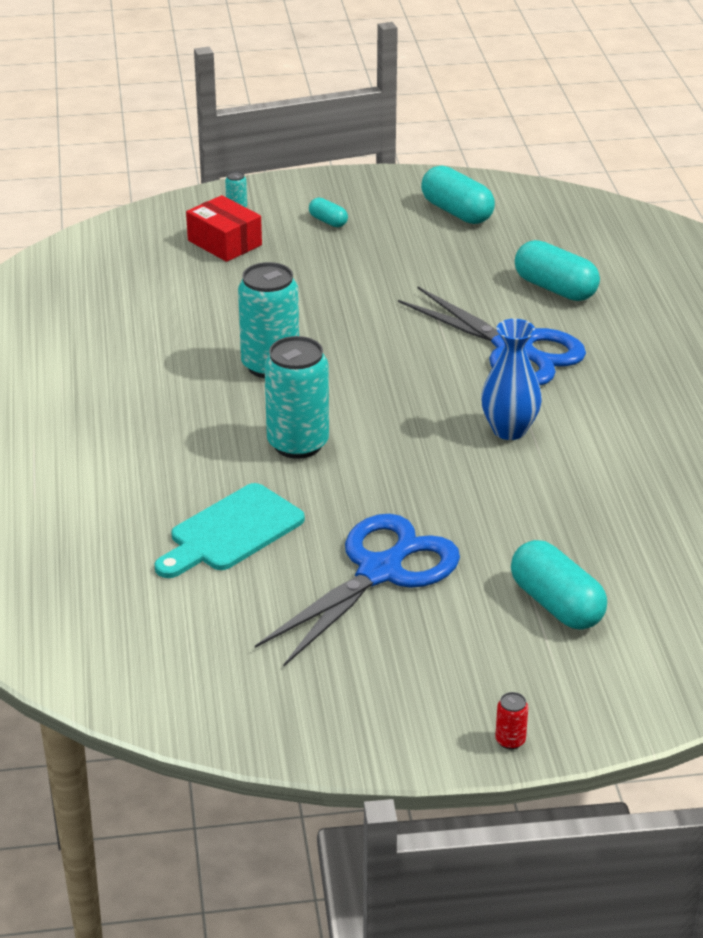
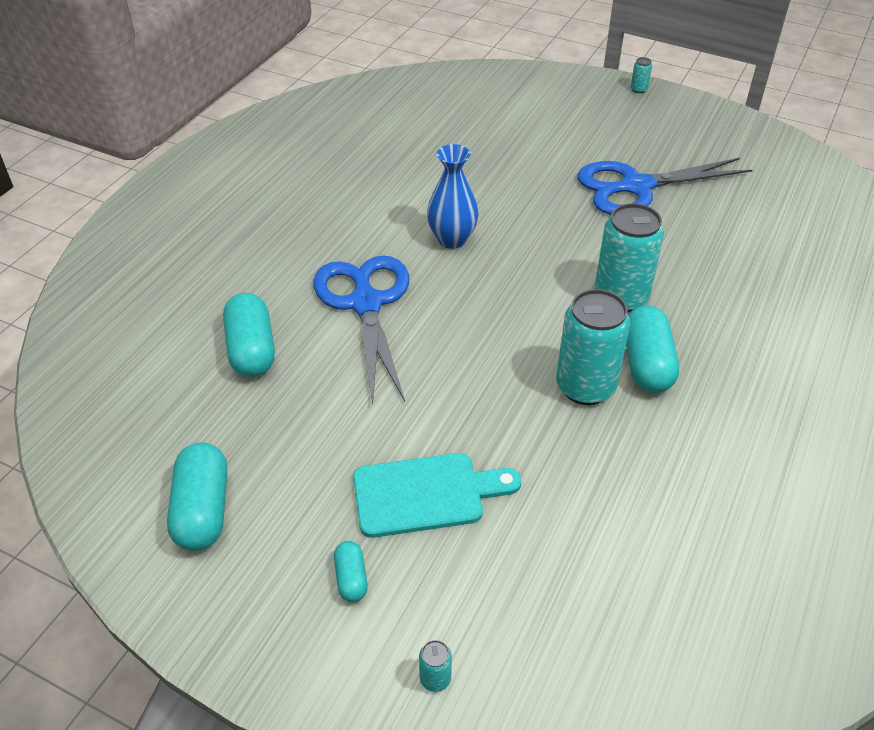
camera: 145 degrees left, 10 degrees up
(224, 243) = (502, 607): red box -> none
(231, 532) = (720, 251): turquoise cutting board -> turquoise cutting board (426, 494)
(510, 740) = (638, 89): red can -> turquoise can
(556, 604) = (547, 131): turquoise capsule -> turquoise capsule (646, 364)

